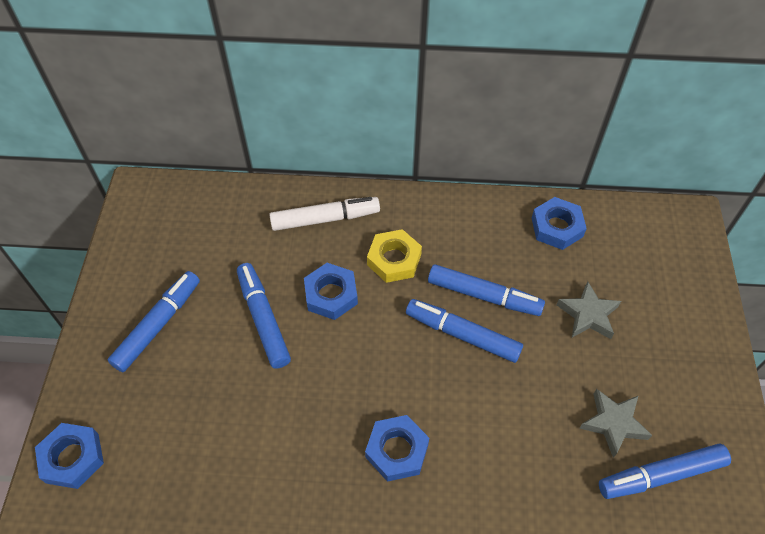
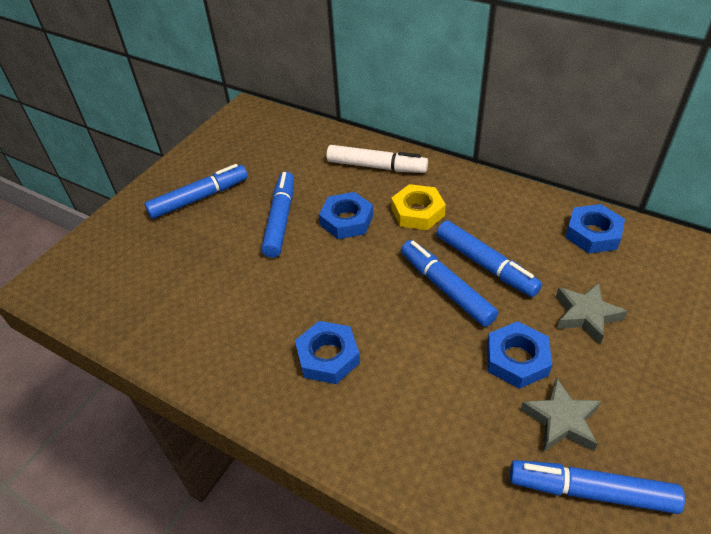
camera: 30 degrees right, 10 degrees down
(72, 458) = (79, 263): blue nut -> blue nut (517, 359)

